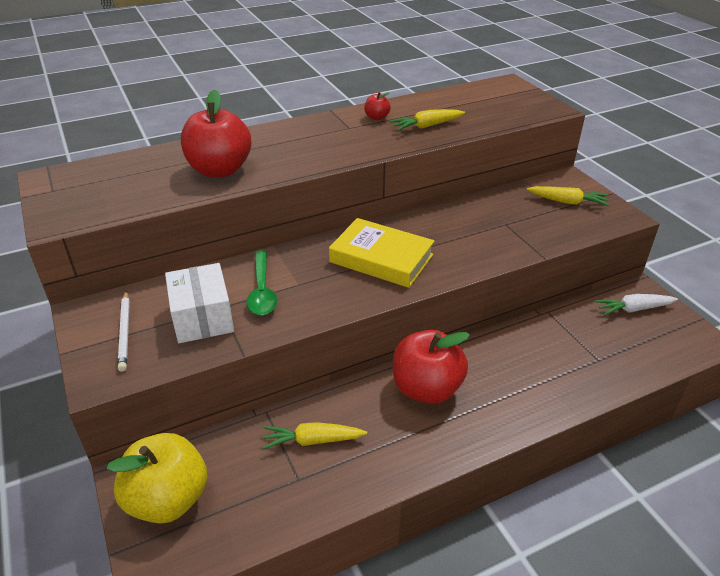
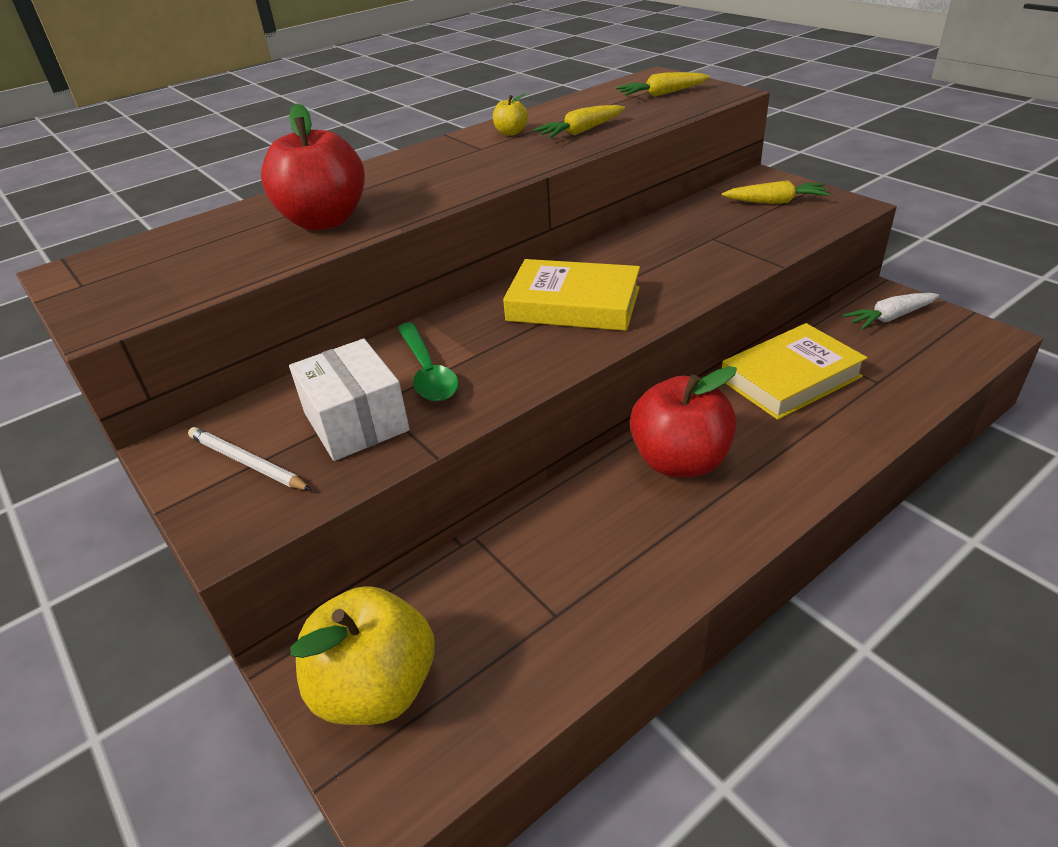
camera: 10 degrees left, 0 degrees up
(125, 332) = (247, 463): white pencil -> white pencil turned 150 degrees clockwise
(312, 440) = (555, 560): yellow carrot -> yellow carrot (662, 94)
(377, 117) = (511, 133): red apple -> yellow apple
(534, 342) = (790, 378): none -> yellow book

